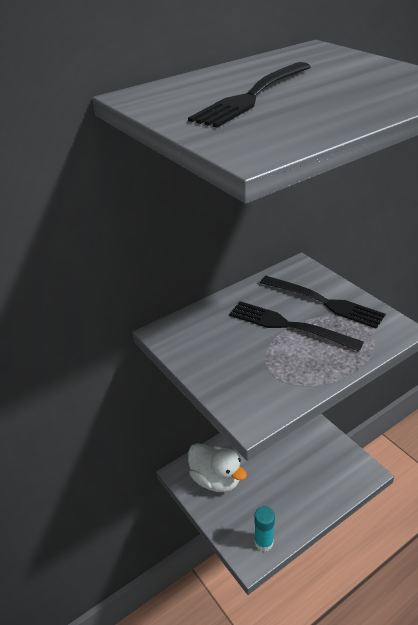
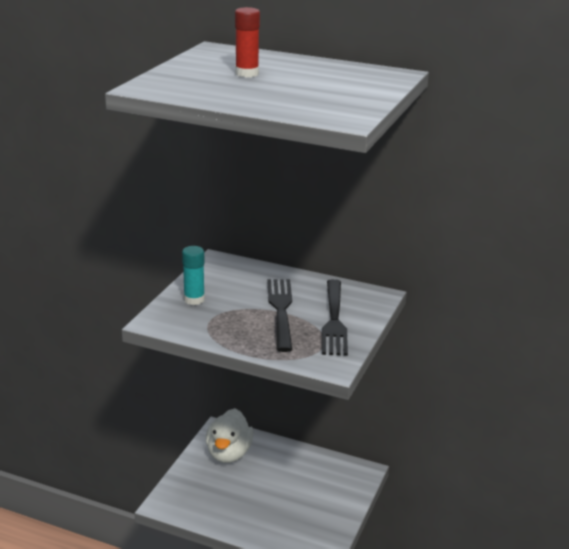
camera: 55 degrees right, 10 degrees down
(253, 96) = (247, 73): black fork -> red glue stick
(263, 542) = (185, 506): turquoise glue stick -> turquoise glue stick (194, 299)

